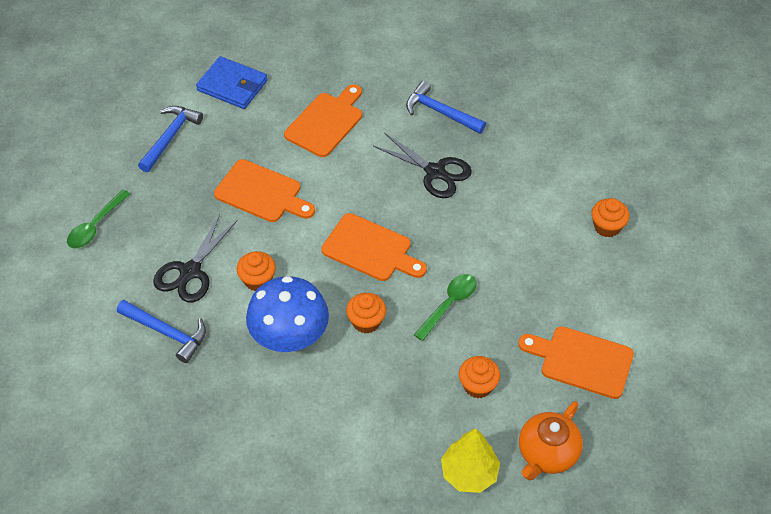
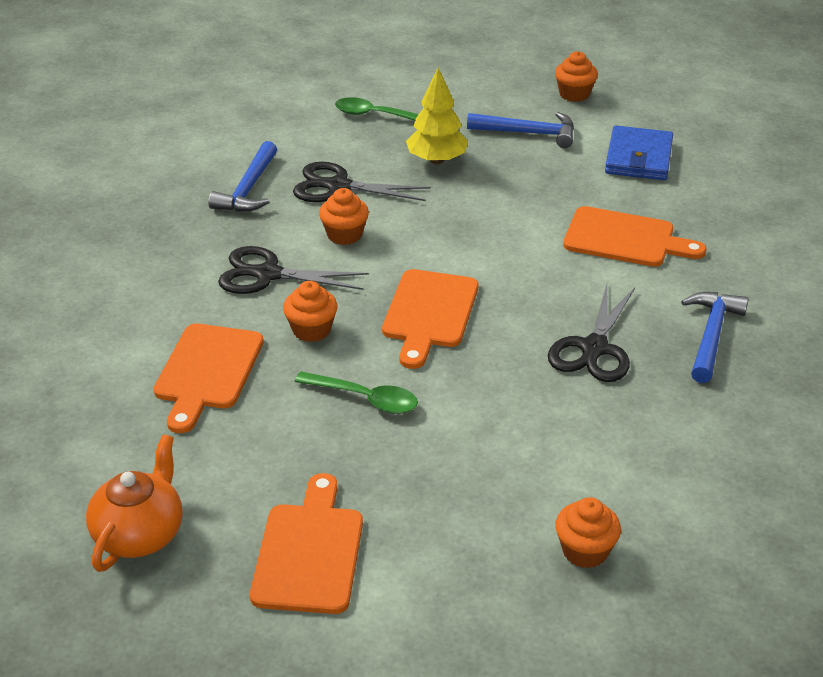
camera: 75 degrees right, 15 degrees down
(262, 193) = (478, 212): orange cutting board -> orange cutting board (207, 372)
(290, 338) = (267, 274): blue mushroom -> black scissors
(469, 473) = (97, 460): yellow tree -> yellow tree (436, 160)
(478, 385) = (237, 447): orange cupcake -> orange cupcake (574, 94)
(547, 453) = (140, 534): orange teapot -> orange teapot turned 90 degrees clockwise

